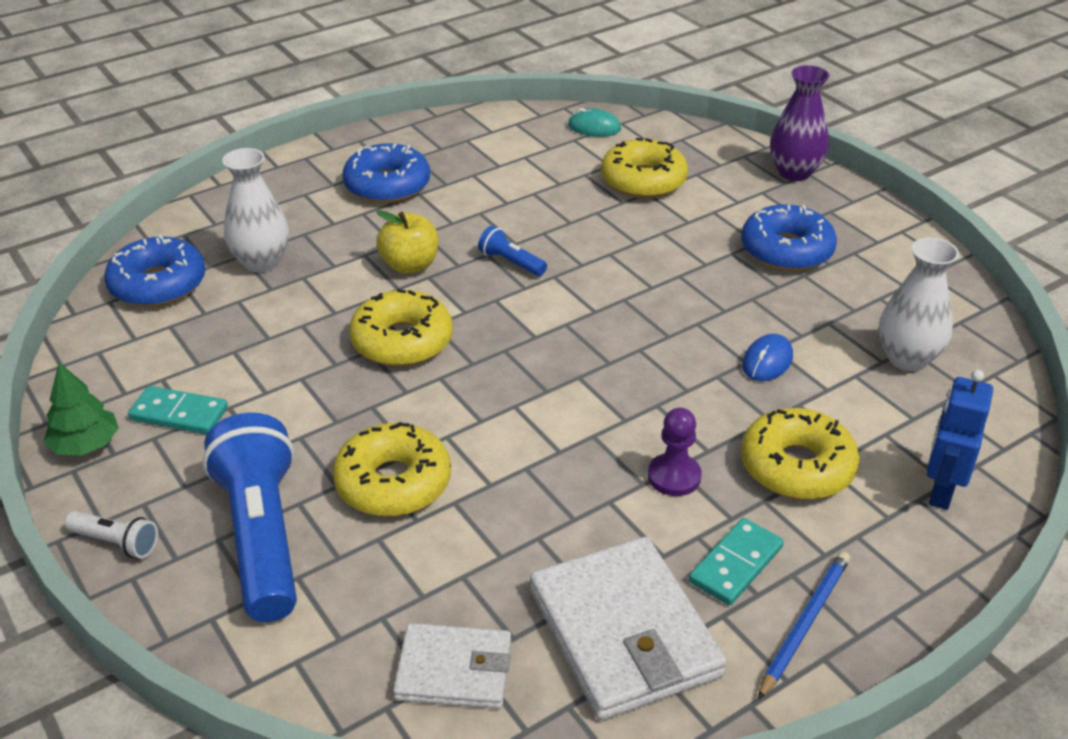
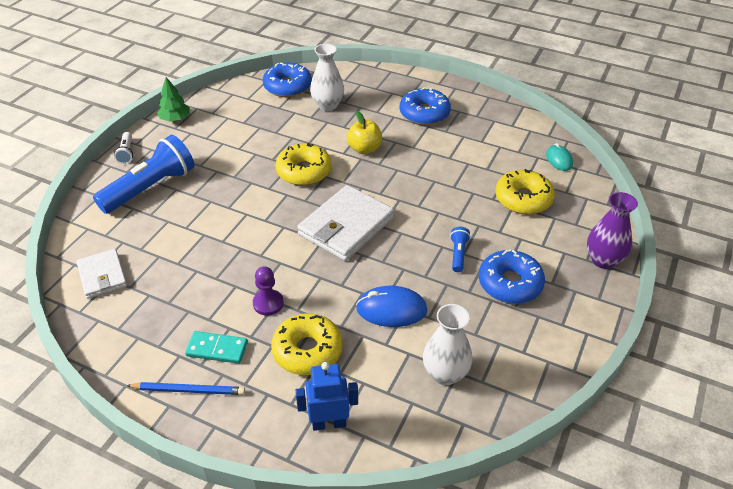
camera: 60 degrees right, 5 degrees up
(179, 414) = (209, 132): turquoise domino -> none
(393, 483) = (204, 210): yellow donut -> none
(511, 262) = (397, 180): blue flashlight -> blue flashlight (458, 254)
(623, 633) = (150, 323): white wallet -> white wallet (346, 226)
(767, 361) = (391, 309): blue mouse -> blue mouse, size x1.58

